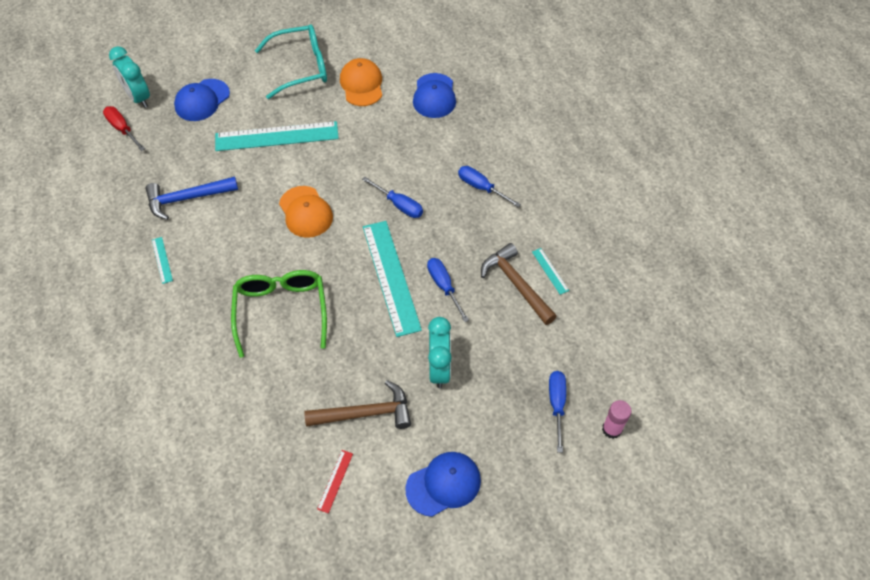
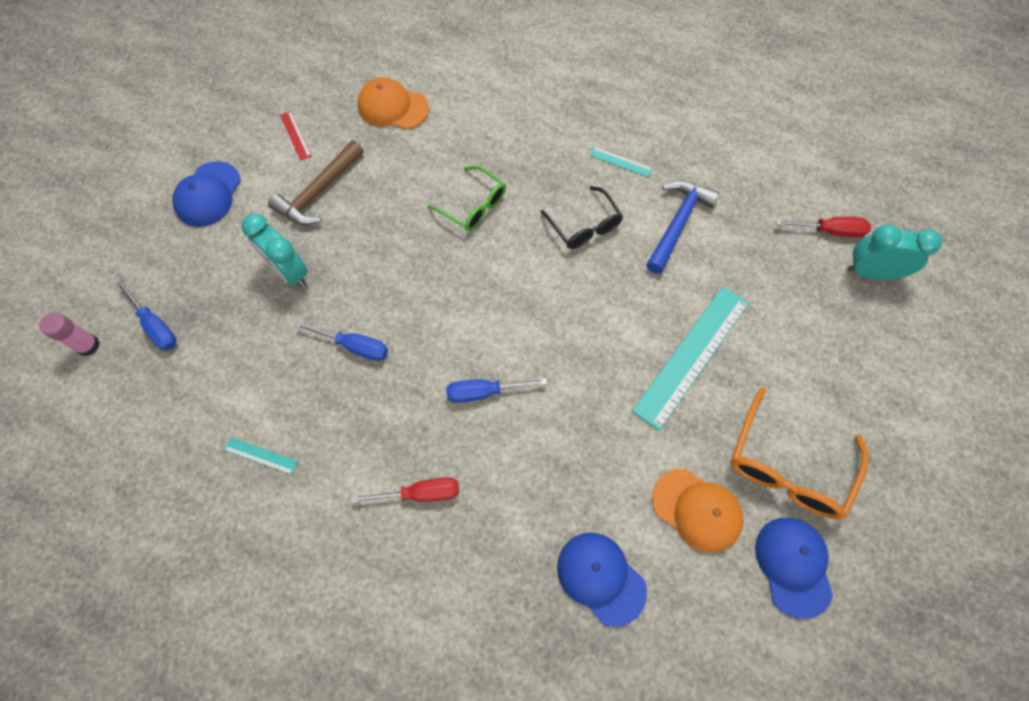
camera: 135 degrees right, 10 degrees up
(202, 100) = (815, 326): blue cap -> blue cap (793, 565)
(236, 242) = (584, 226): none -> black glasses
(281, 312) = (473, 205): green glasses -> green glasses, size x0.65
(300, 67) = (787, 465): turquoise glasses -> orange glasses
(305, 212) = (562, 304): orange cap -> orange cap (393, 107)
(391, 277) = (413, 313): turquoise ruler -> none
(481, 187) = (420, 493): blue screwdriver -> red screwdriver
(516, 284) = (285, 410): brown hammer -> none

